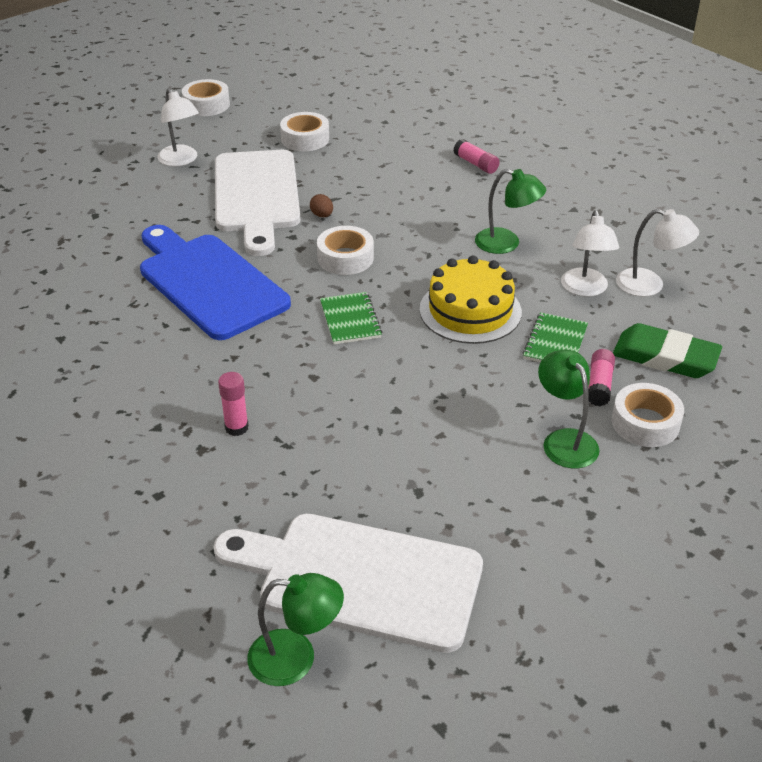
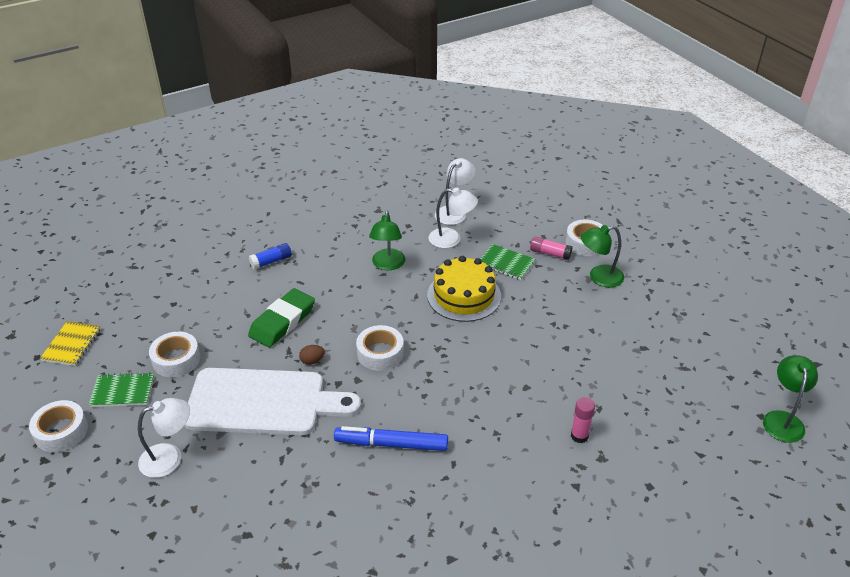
camera: 80 degrees left, 0 degrees up
(208, 282) = (391, 444): blue cutting board -> blue marker
(312, 85) = (71, 344): none -> yellow notebook
(350, 320) = (462, 359): green notebook -> green notebook (122, 391)
(360, 579) = (718, 384): white cutting board -> none
(476, 164) = (271, 261): pink glue stick -> blue glue stick
(506, 244) = (388, 265): green lamp -> green lamp turned 150 degrees clockwise
(665, 357) = (527, 222): green eraser -> green eraser (282, 321)

